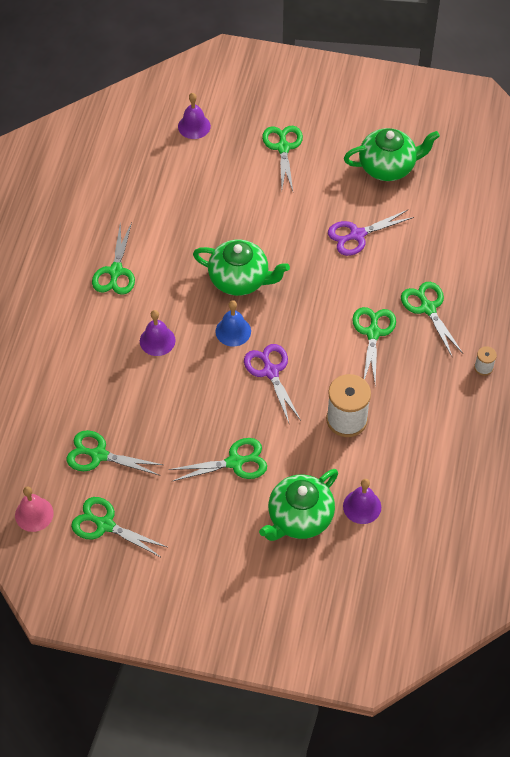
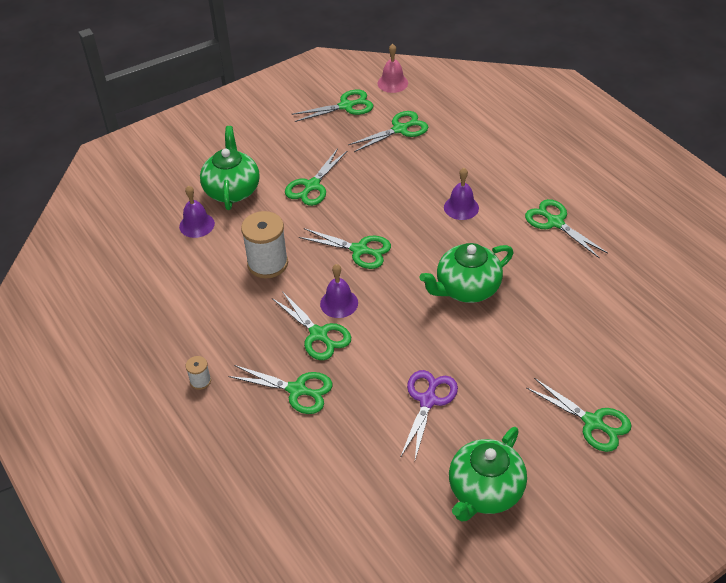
camera: 135 degrees right, 10 degrees down
(194, 126) = (686, 373): purple bell -> purple bell (339, 303)
(233, 331) = (421, 253): blue bell -> none
(270, 371) = (359, 250): purple scissors -> green scissors

